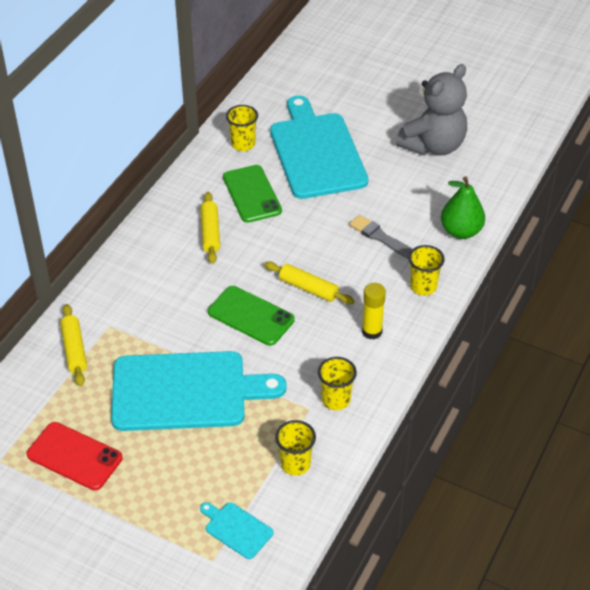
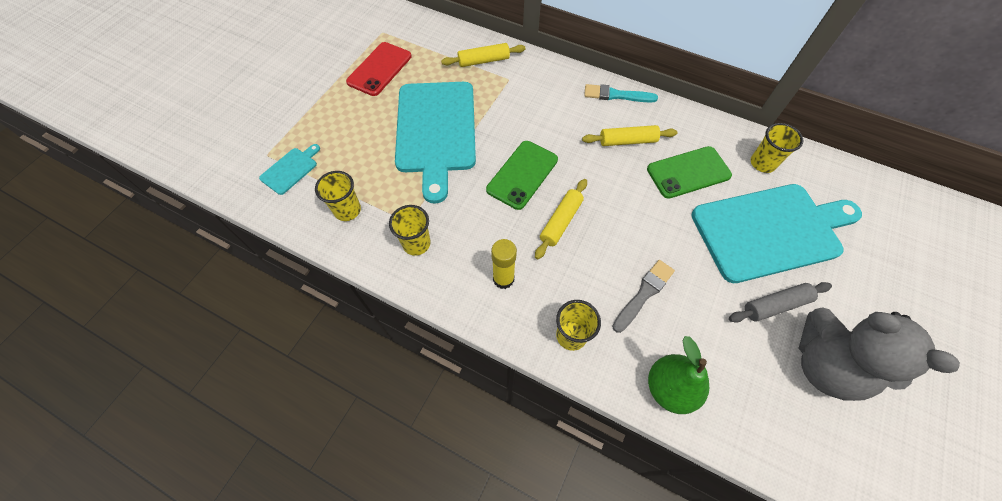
camera: 90 degrees right, 15 degrees up
(145, 236) = (616, 95): none -> turquoise brush
(386, 162) = (775, 305): none -> grey rolling pin

